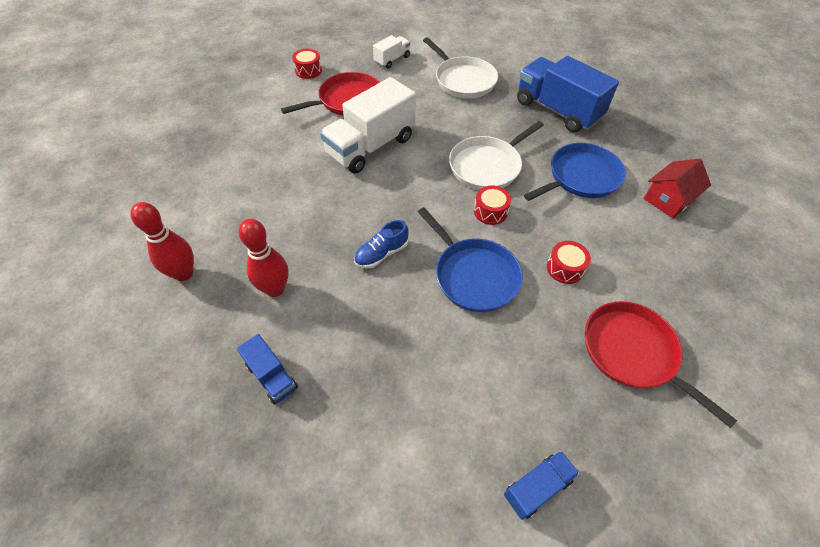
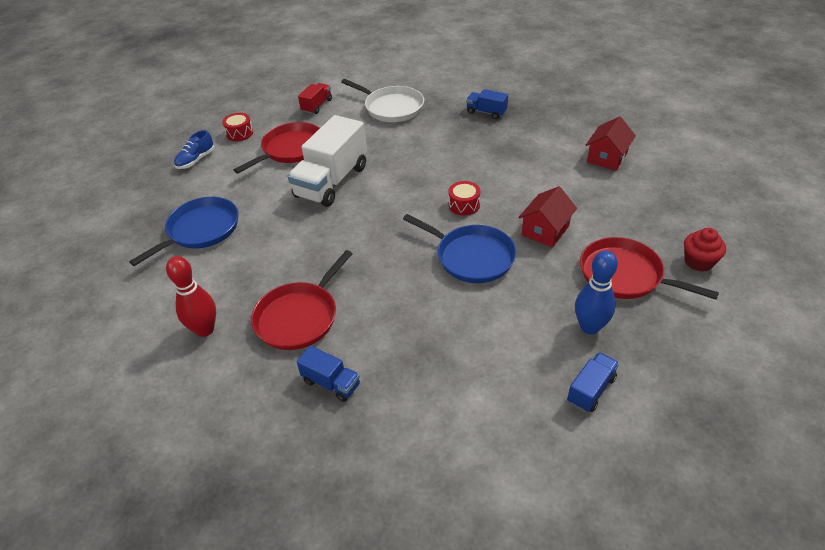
camera: 15 degrees left, 10 degrees down
(275, 289) = (299, 317): red bowling pin -> red pan
(381, 254) = (383, 263): blue shoe -> blue shoe (196, 160)
(392, 60) = (317, 106): white truck -> red truck
(487, 166) = (445, 170): white pan -> none
(557, 110) = (486, 112): blue truck -> blue truck, size x0.49
(565, 268) = (545, 230): red drum -> red house
(567, 405) = (590, 327): none -> blue bowling pin
(581, 177) = (529, 159): blue pan -> blue pan (200, 230)
(727, 364) = (698, 262): none -> red cupcake

